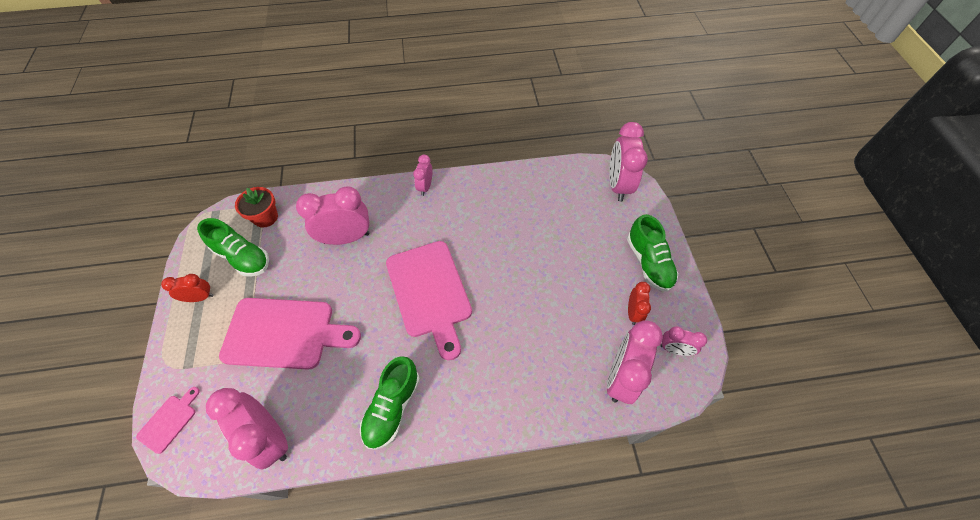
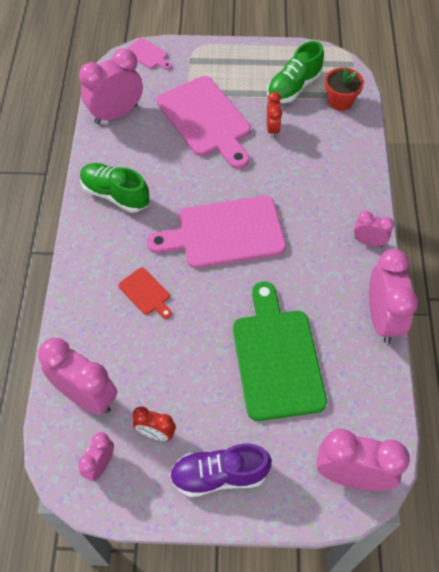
camera: 100 degrees right, 0 degrees up
(200, 297) = (255, 62): red clock -> red clock (272, 129)
(284, 333) = (206, 120): pink cutting board -> pink cutting board turned 45 degrees counterclockwise
(346, 238) = (304, 165): pink clock -> pink clock (382, 318)
(506, 348) = (146, 293): none -> red cutting board
(544, 238) = (276, 358): none -> green cutting board
(648, 262) = (219, 475): green shoe -> purple shoe

